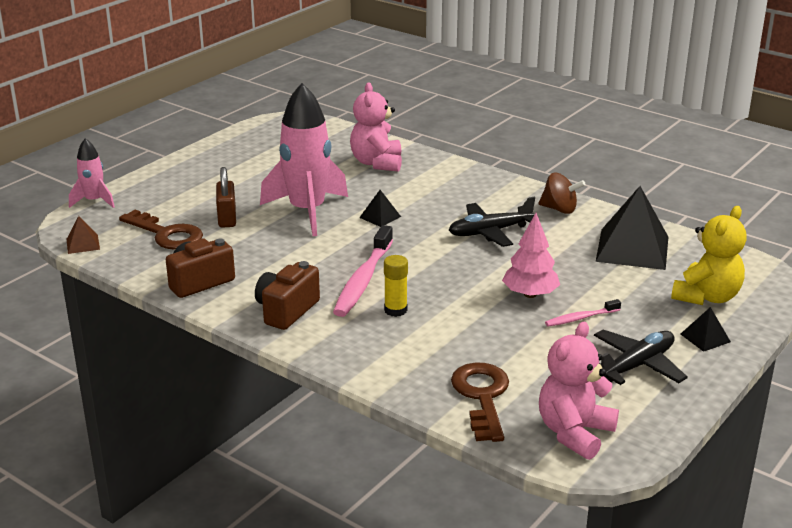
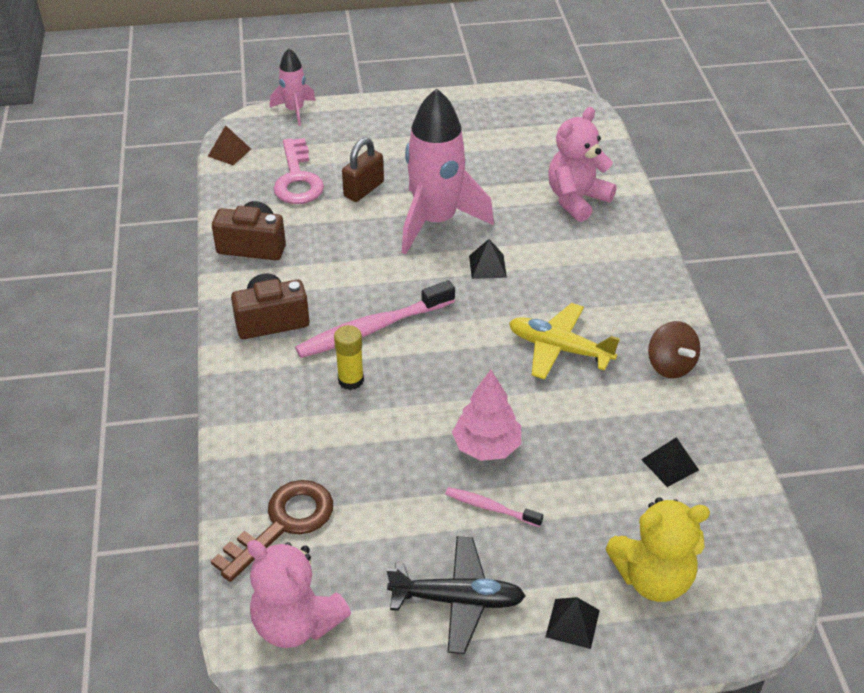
camera: 45 degrees right, 15 degrees up
(166, 234) = (297, 179): brown key -> pink key
(490, 232) = (559, 349): black plane -> yellow plane
(574, 433) = (296, 623): pink teddy bear -> pink teddy bear turned 135 degrees counterclockwise
(632, 249) = (670, 464): black pyramid -> black pyramid, size x0.46

